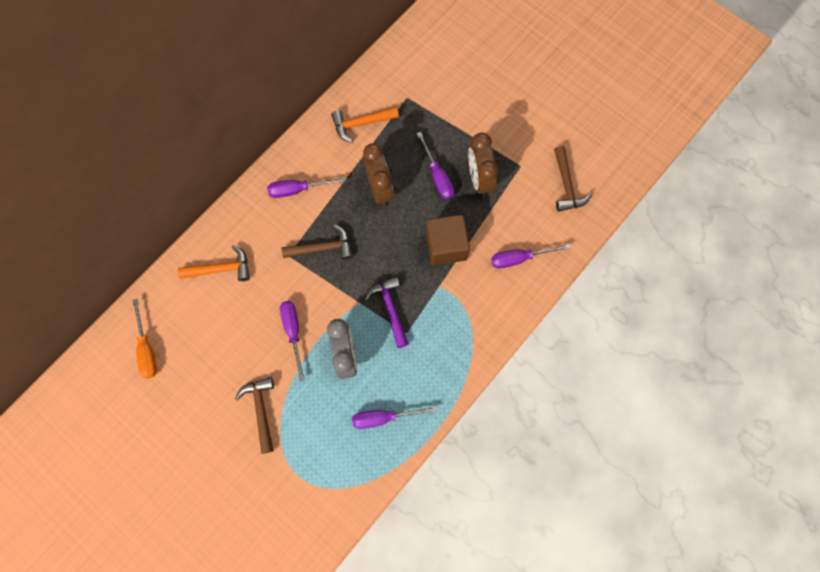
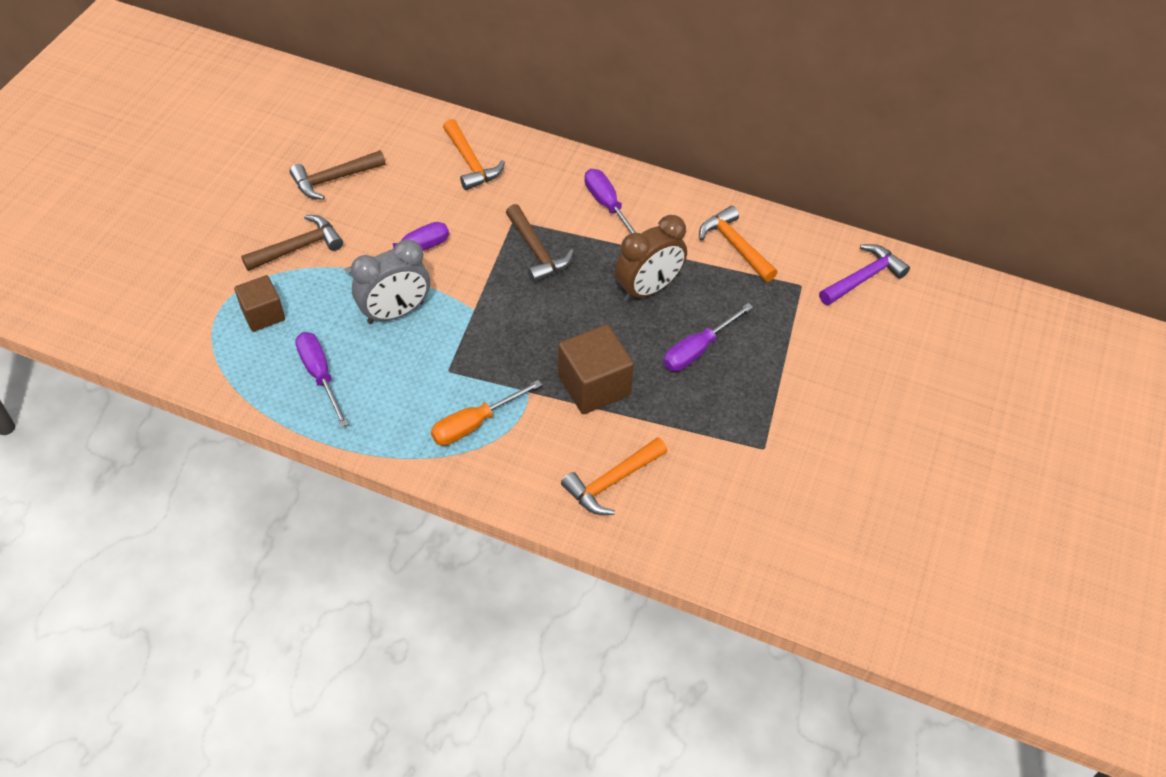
camera: 70 degrees right, 20 degrees down
(147, 349) = (347, 126): orange screwdriver -> orange screwdriver (474, 424)
(316, 447) = (263, 314): none -> brown cube
(390, 309) = (476, 344): purple hammer -> purple hammer (863, 278)
(479, 179) = (717, 400): brown clock -> none
(519, 258) = (612, 482): purple screwdriver -> orange hammer
(566, 185) = (760, 519): brown hammer -> brown hammer (333, 179)

